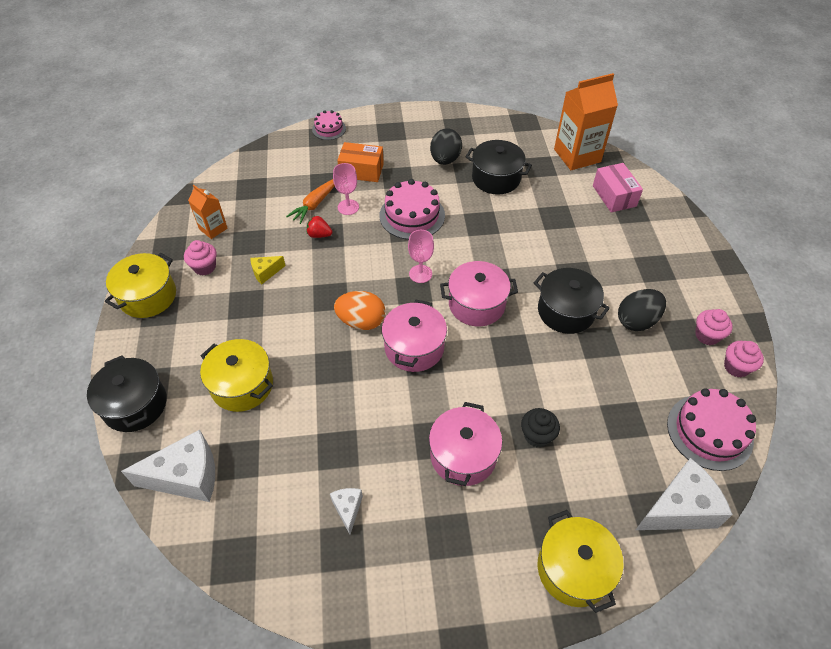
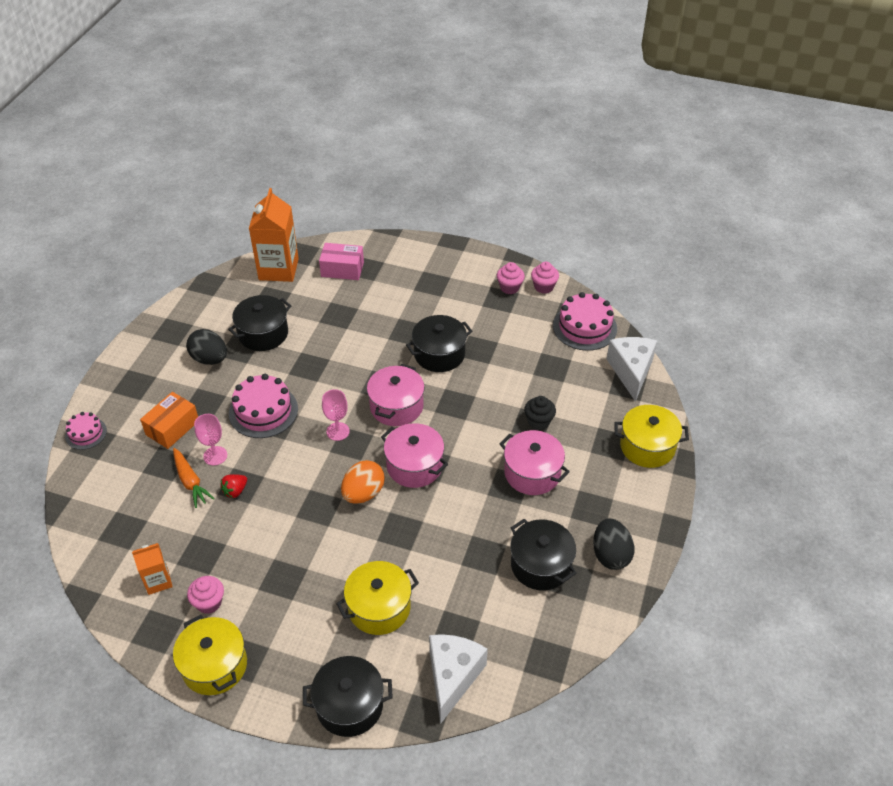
camera: 65 degrees left, 5 degrees down
(265, 272) = (254, 550): yellow cheese -> none
(348, 509) = (541, 565): white cheese -> black pot
(636, 321) = (474, 318): black egg -> black egg (610, 555)

